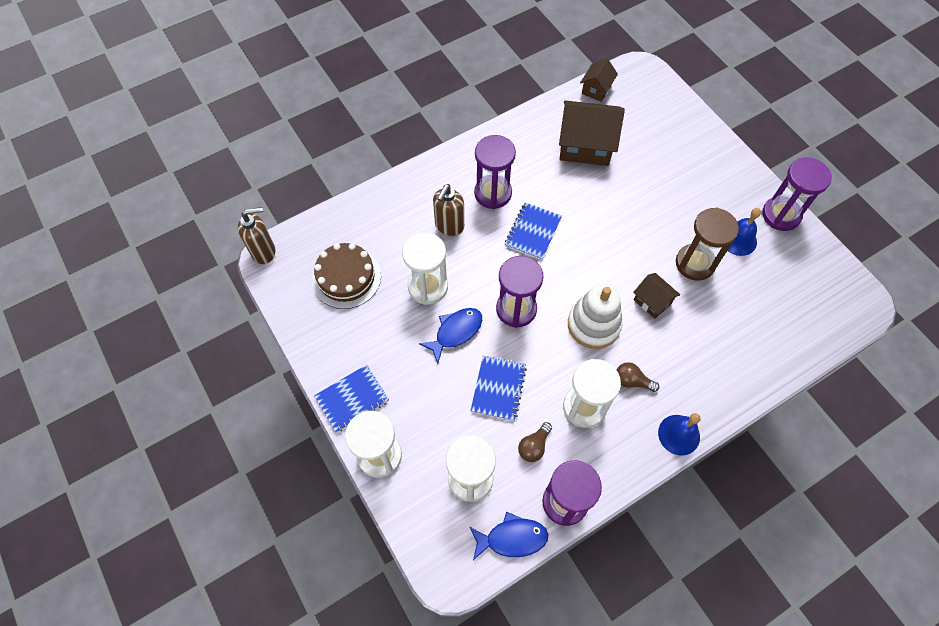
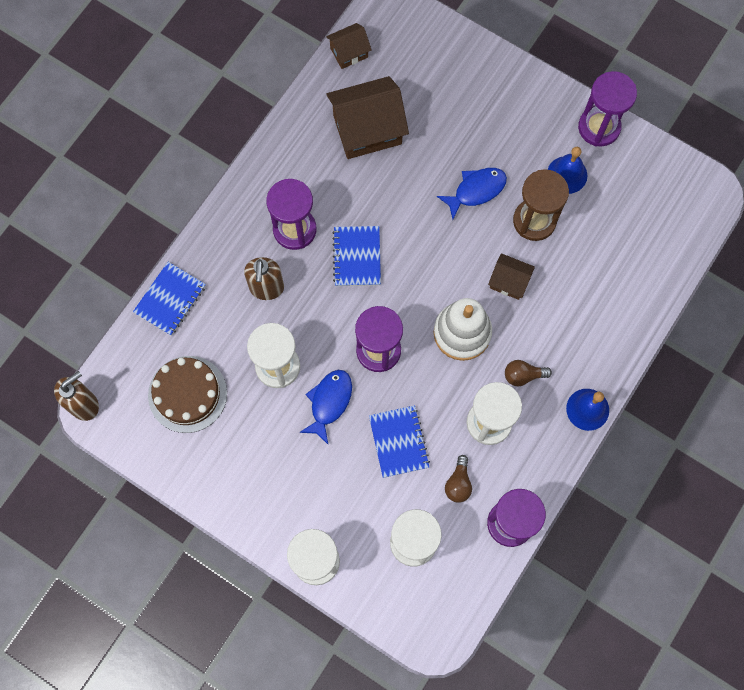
camera: 25 degrees left, 10 degrees up
(352, 399) = (261, 519): blue notebook -> blue notebook (170, 299)
(512, 538) = (476, 579): blue fish -> blue fish (476, 190)
(596, 89) = (349, 52): brown house -> brown house turned 60 degrees clockwise

